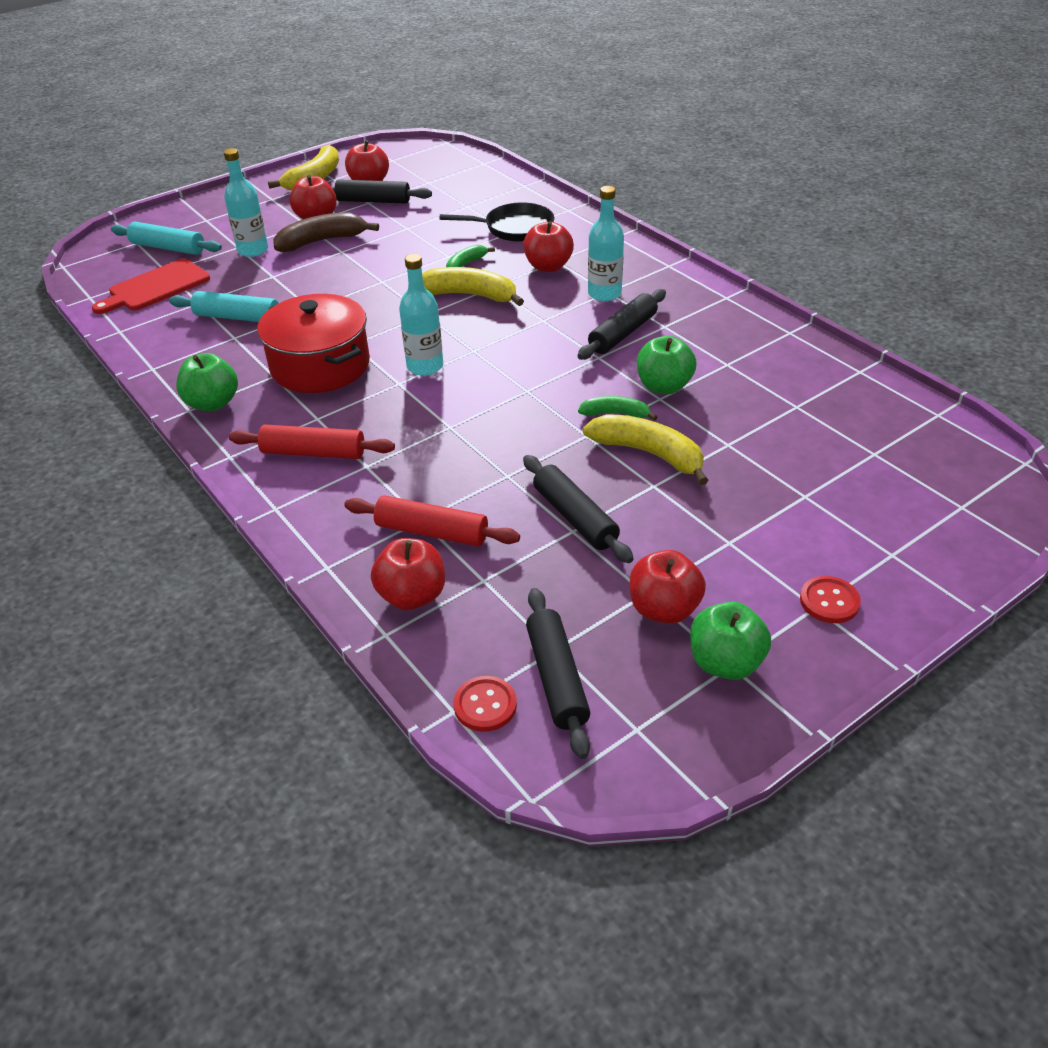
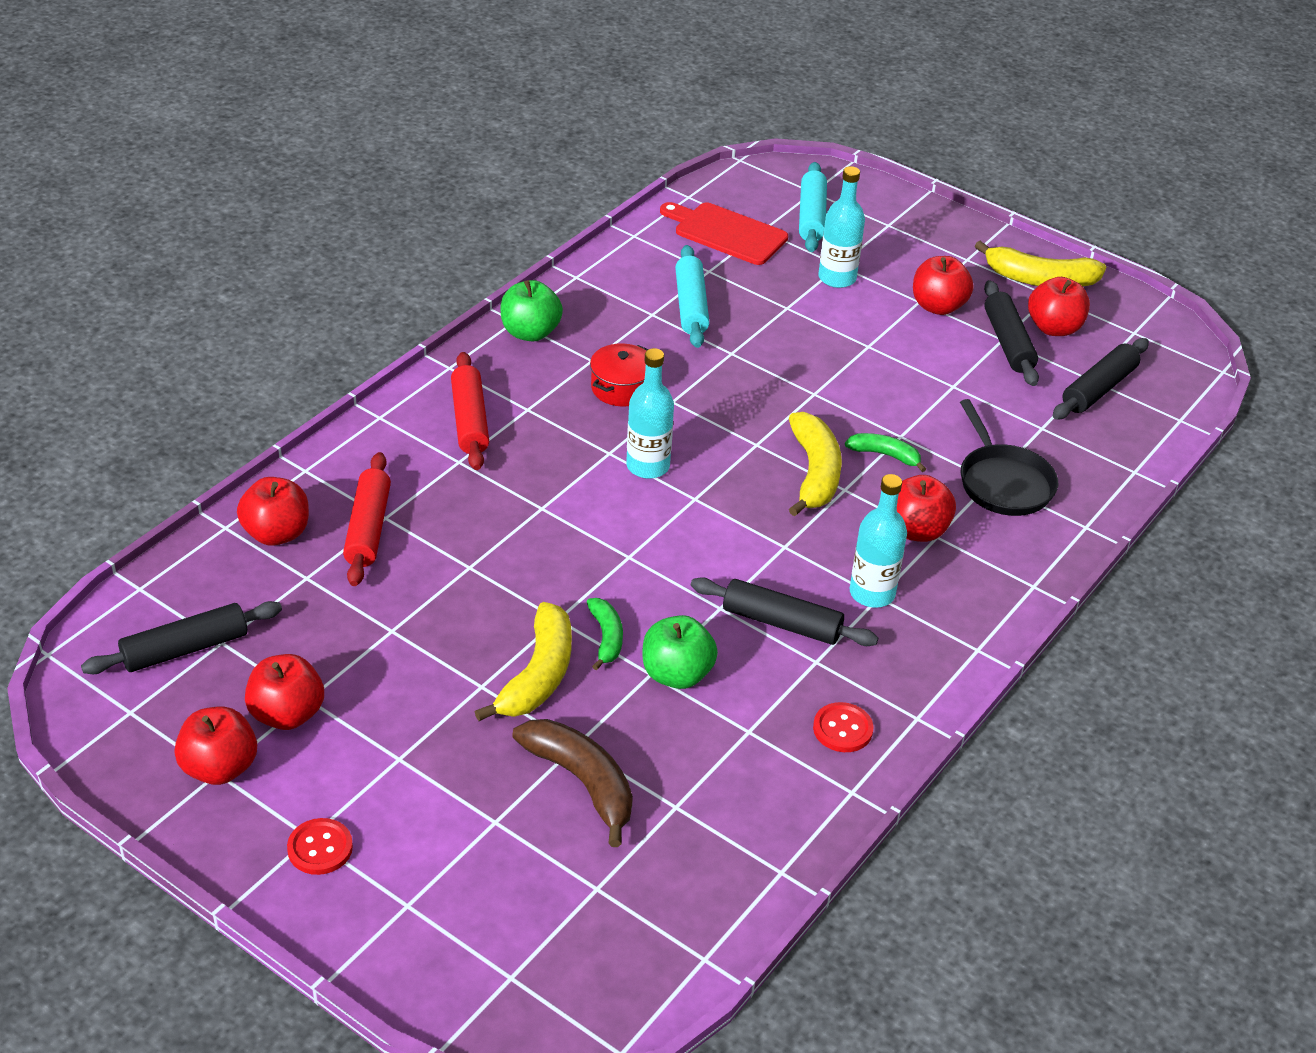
camera: 70 degrees right, 0 degrees up
(320, 365) = (621, 388): red pot -> red pot, size x0.54
(322, 241) = (884, 325): brown banana -> brown banana (582, 782)
(485, 705) = (148, 607): red button -> red button (842, 729)
(575, 517) = (413, 629): black rolling pin -> black rolling pin (1098, 389)
(725, 663) = (219, 768): green apple -> red apple

